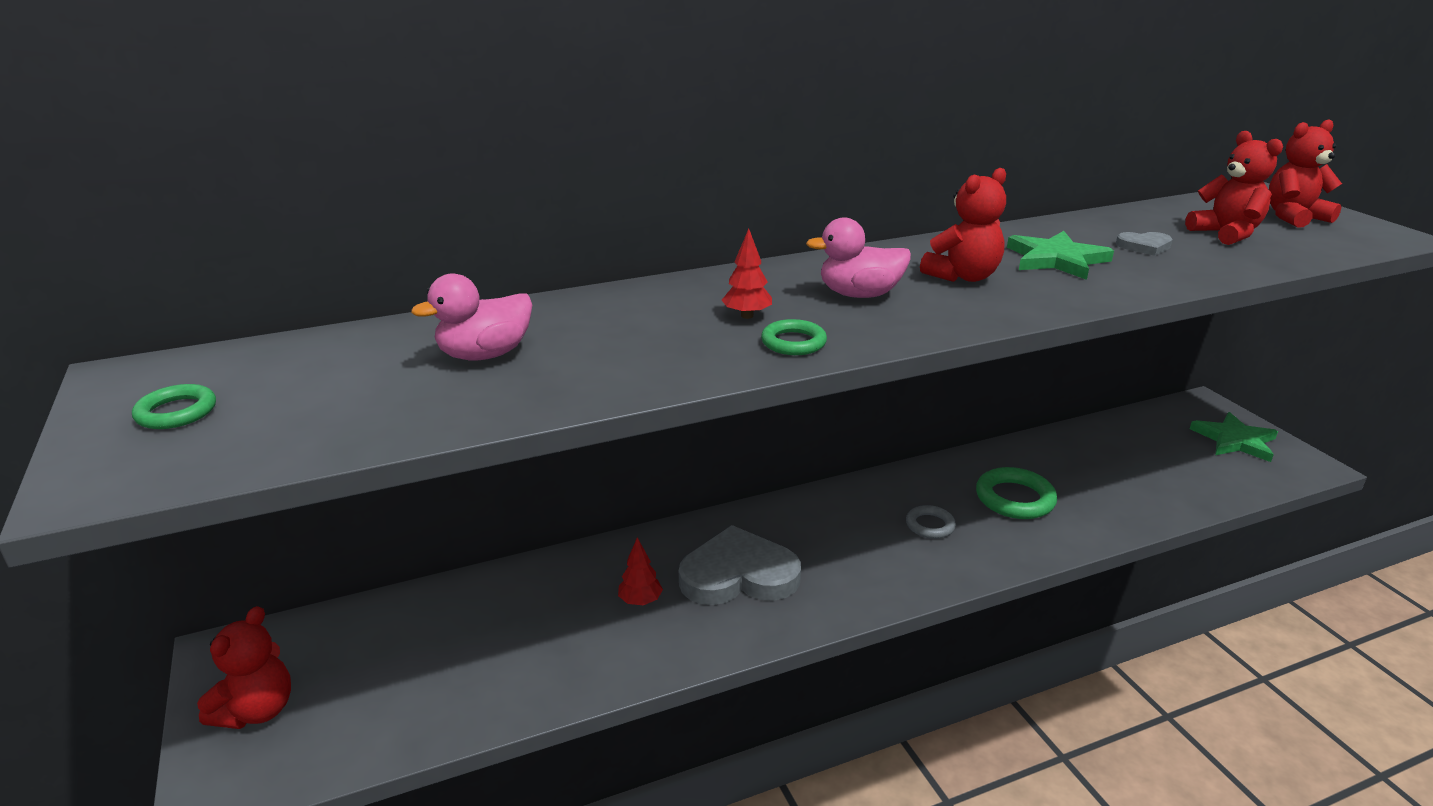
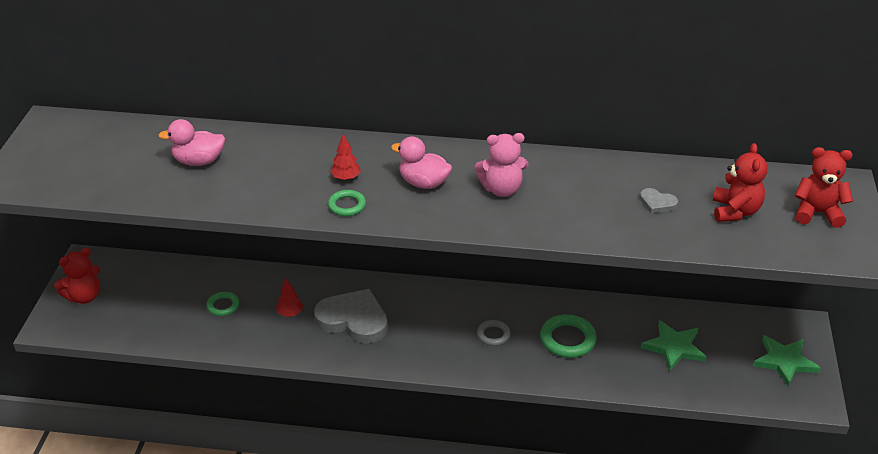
camera: 30 degrees right, 10 degrees up
(176, 412) = (54, 152): green ring -> green ring (223, 306)
(963, 276) = (501, 189): red teddy bear -> pink teddy bear
(1056, 259) = (580, 195): green star -> green star (674, 347)

